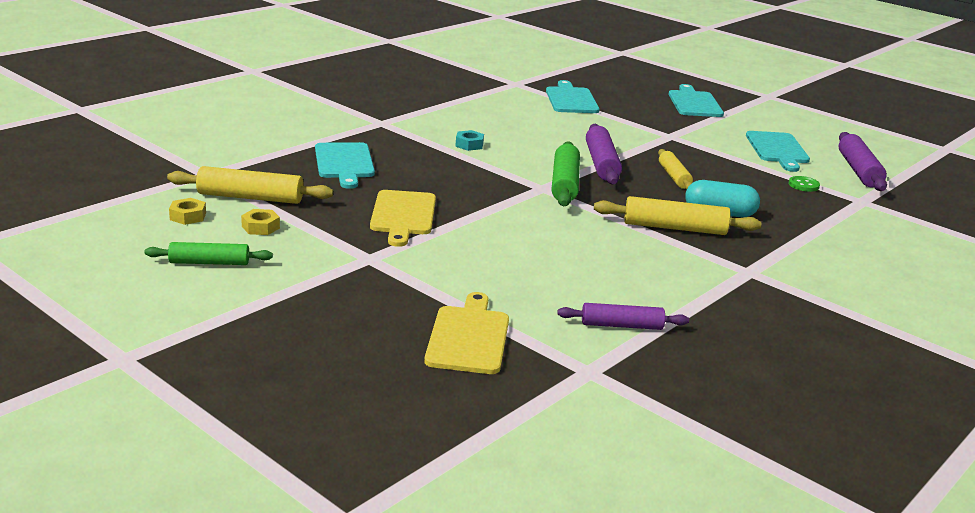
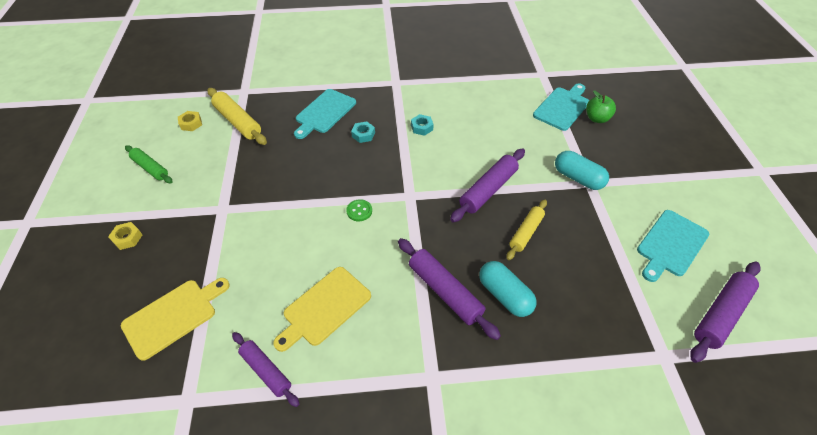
camera: 45 degrees right, 25 degrees up
(260, 227) = (209, 150): yellow nut -> yellow nut (127, 238)
(403, 215) = (291, 179): yellow cutting board -> yellow cutting board (324, 308)
(419, 165) = (363, 135): none -> turquoise nut
(565, 184) = (431, 199): green rolling pin -> none
(610, 99) = (596, 118): none -> green apple
(657, 136) = (578, 178): none -> turquoise capsule
(674, 228) = (444, 291): yellow rolling pin -> purple rolling pin
(694, 103) = (668, 152): turquoise cutting board -> none
(803, 185) = (632, 303): green button -> green button (359, 211)

